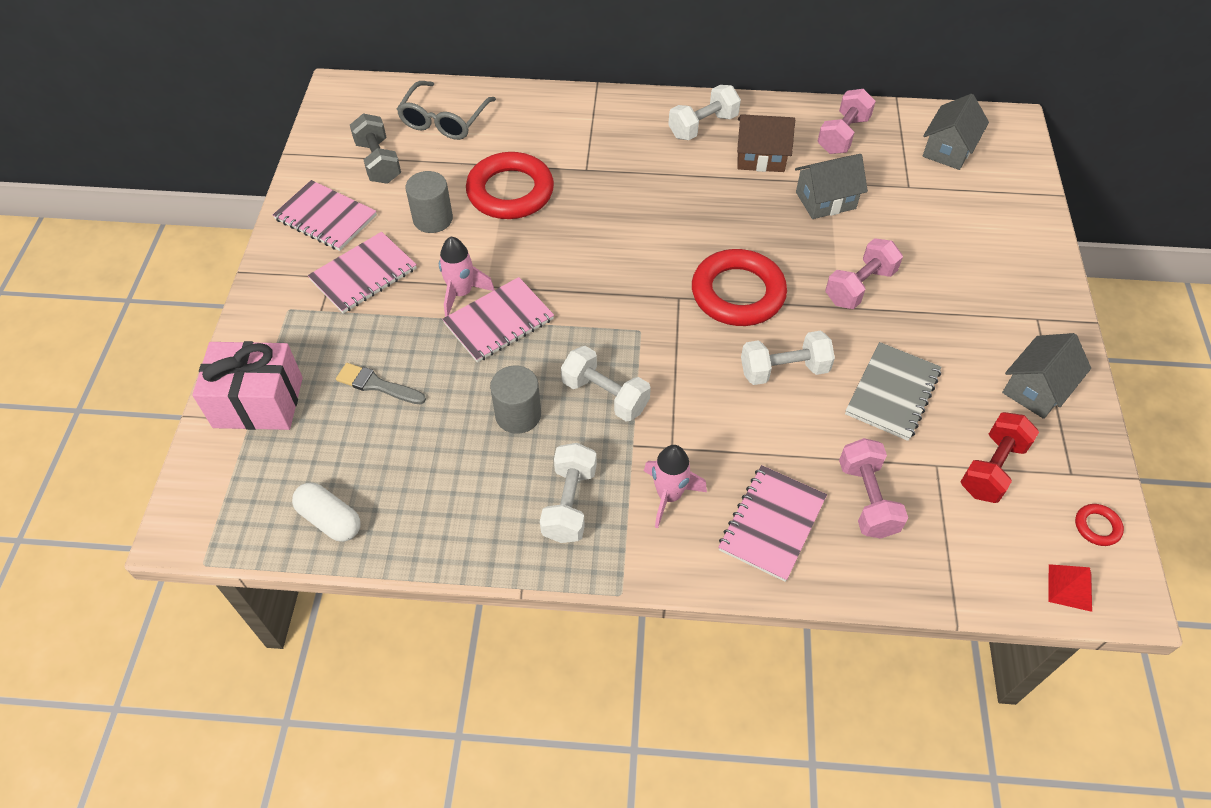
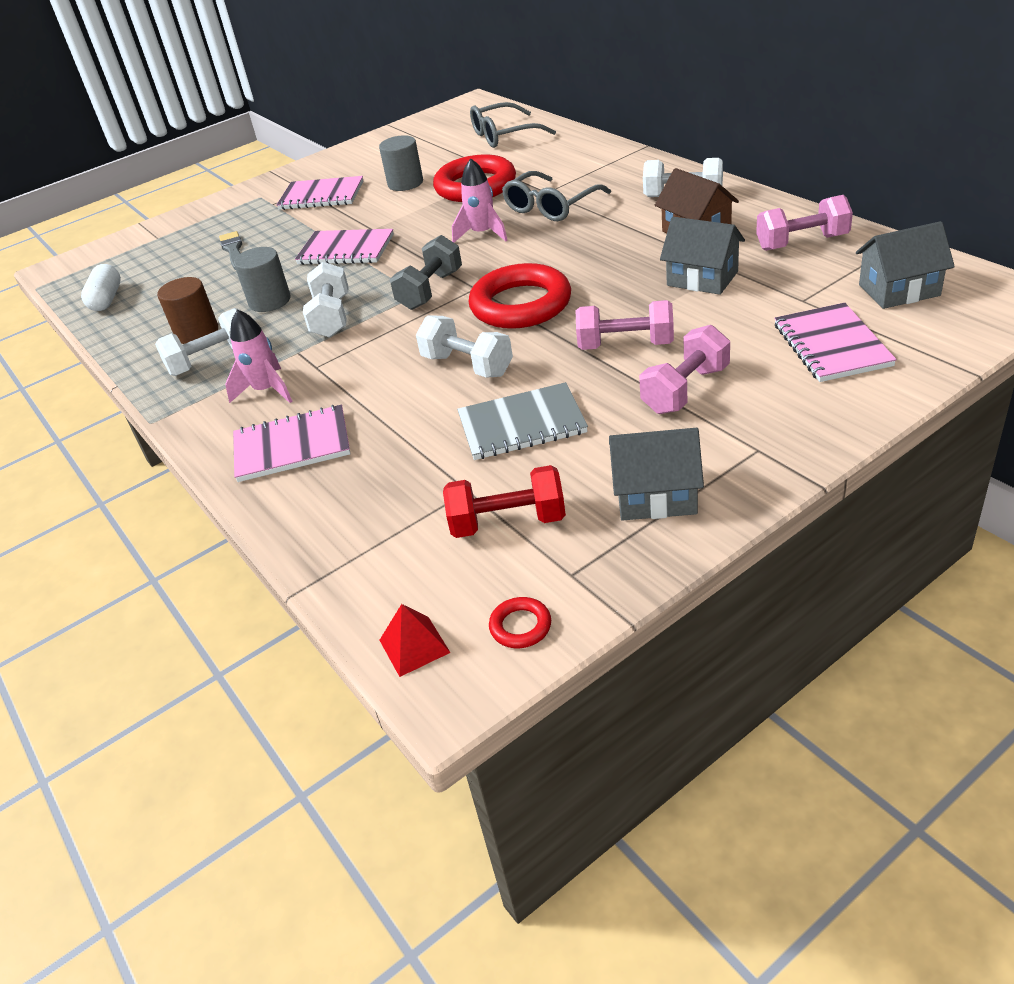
camera: 55 degrees right, 15 degrees down
(258, 402) = (174, 232): pink gift -> none
(326, 217) = (352, 161): pink notebook -> pink notebook (832, 345)
(378, 162) = (427, 144): grey dumbbell -> grey dumbbell (430, 290)
(461, 293) = (352, 227): pink rocket -> pink rocket (482, 234)
(503, 488) = (197, 332): none -> brown cylinder
(614, 184) = (551, 207): none -> grey glasses
(867, 499) = (377, 475): pink dumbbell -> pink dumbbell (685, 390)

